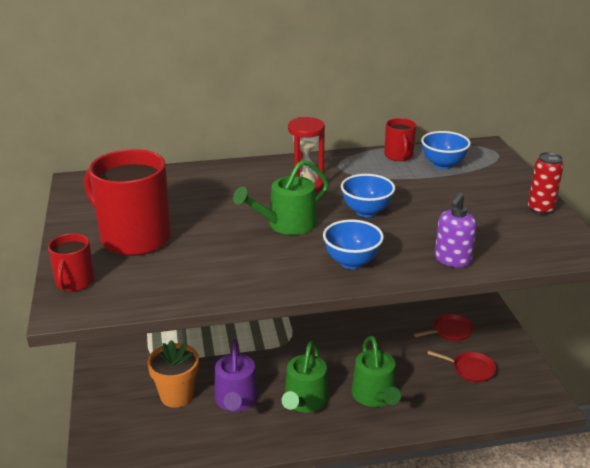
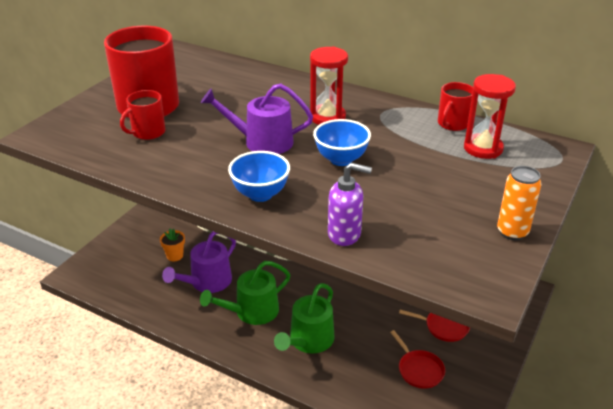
camera: 40 degrees right, 5 degrees up
(74, 282) = (69, 120): red mug -> red mug (148, 132)
(177, 395) = (175, 256): orange flower pot -> orange flower pot, size x0.56
(287, 224) = (262, 142): green watering can -> purple watering can
(443, 164) = (483, 148): blue bowl -> red hourglass
(452, 260) = (345, 234): purple soap dispenser -> purple soap dispenser turned 150 degrees counterclockwise
(540, 209) = (512, 232): red can -> orange can

